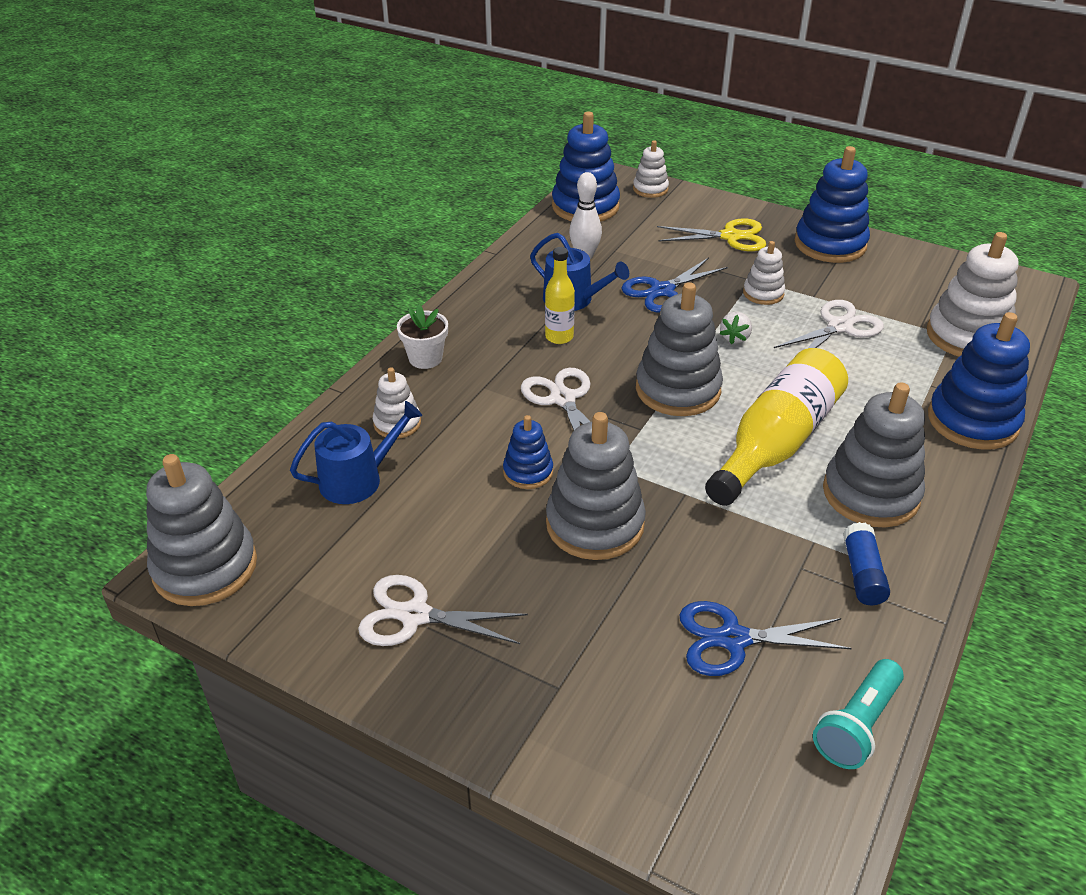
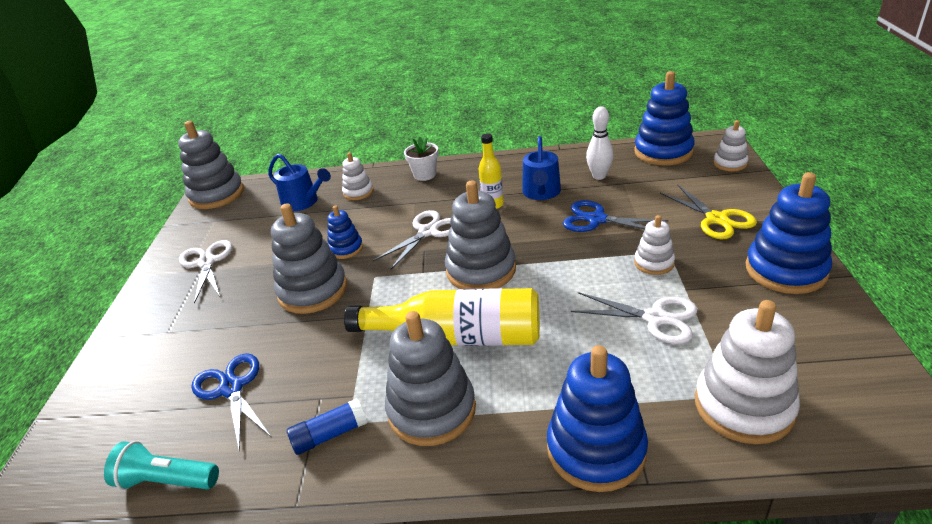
camera: 65 degrees right, 5 degrees down
(735, 338) = (574, 271): white strawberry -> none

